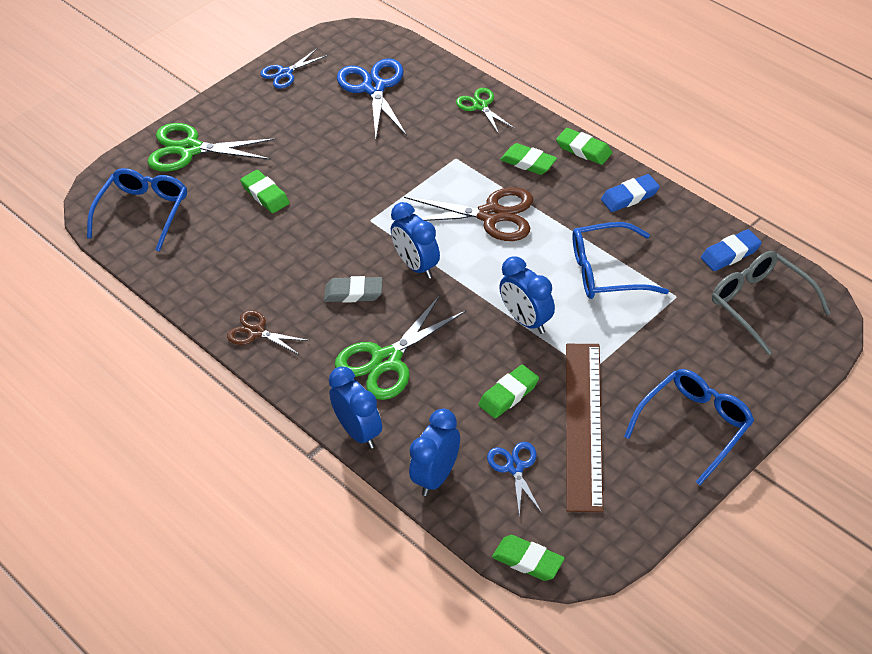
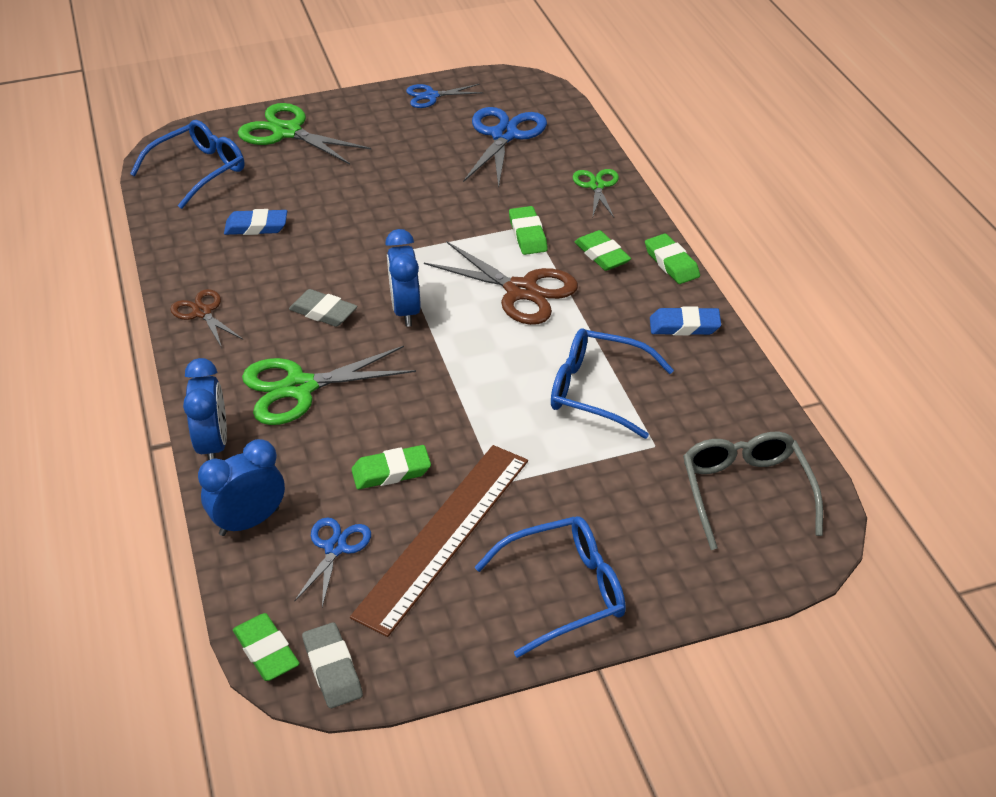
camera: 25 degrees right, 5 degrees down
(265, 195) = (319, 194): green eraser -> green eraser (527, 234)
(526, 321) = (471, 406): blue clock -> none
(583, 551) = (332, 669): none -> grey eraser
(730, 253) = (752, 425): blue eraser -> blue eraser (256, 227)

